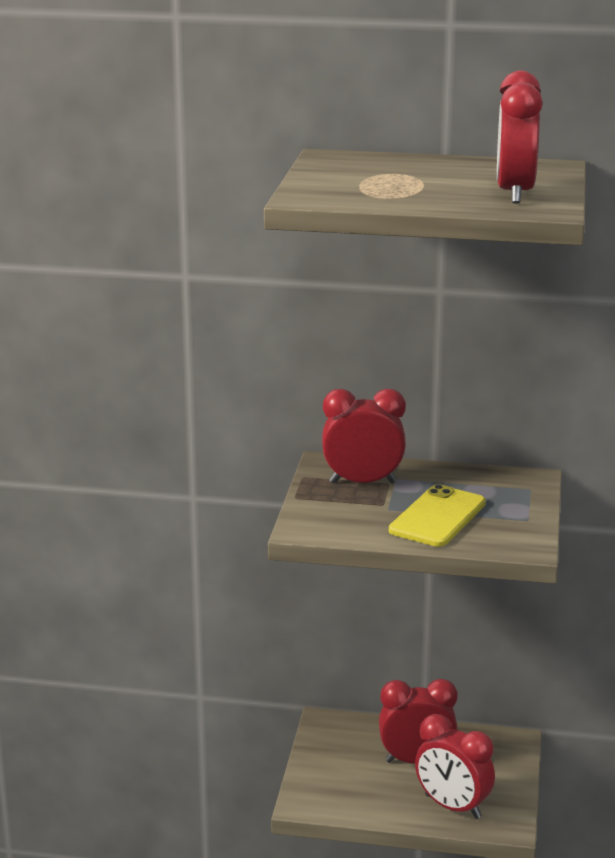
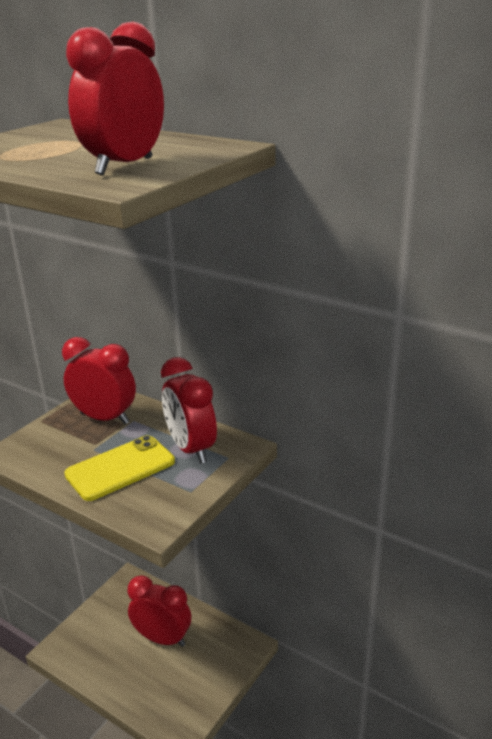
camera: 25 degrees right, 5 degrees up
(452, 806) = (154, 694): red clock -> red clock (191, 449)

